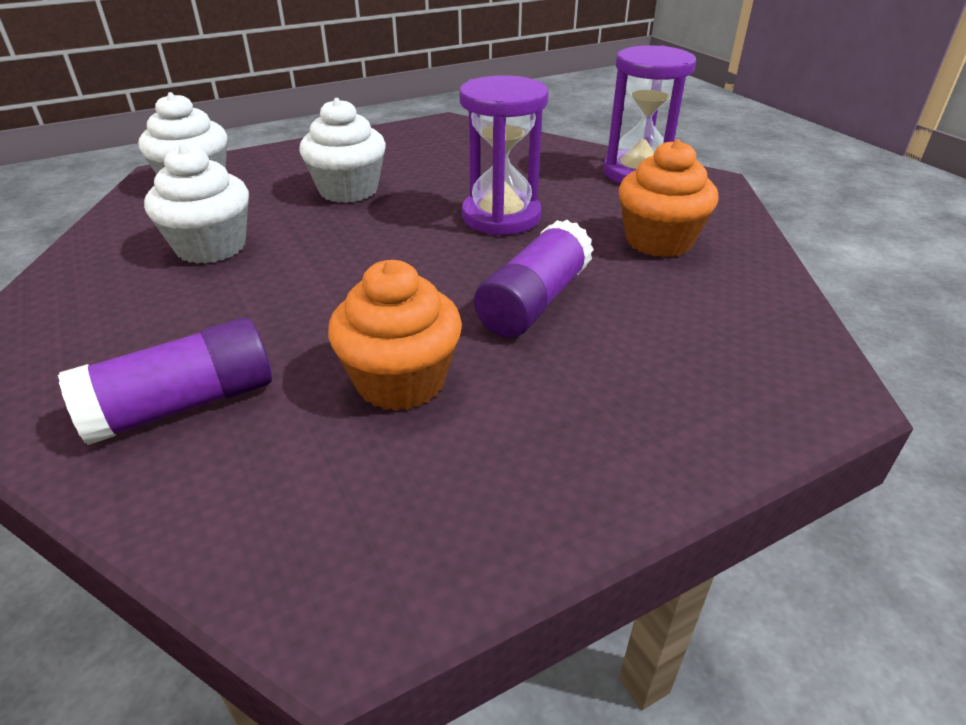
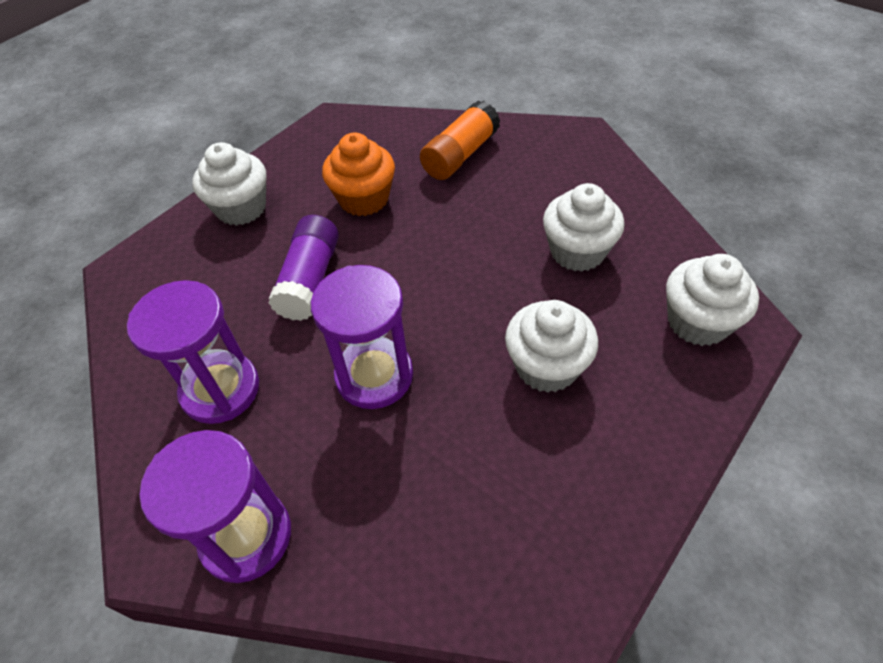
camera: 160 degrees right, 15 degrees up
(183, 405) = (460, 155): purple glue stick -> orange glue stick
(619, 433) = (241, 208): none -> white cupcake
(659, 241) = (220, 389): orange cupcake -> purple hourglass

